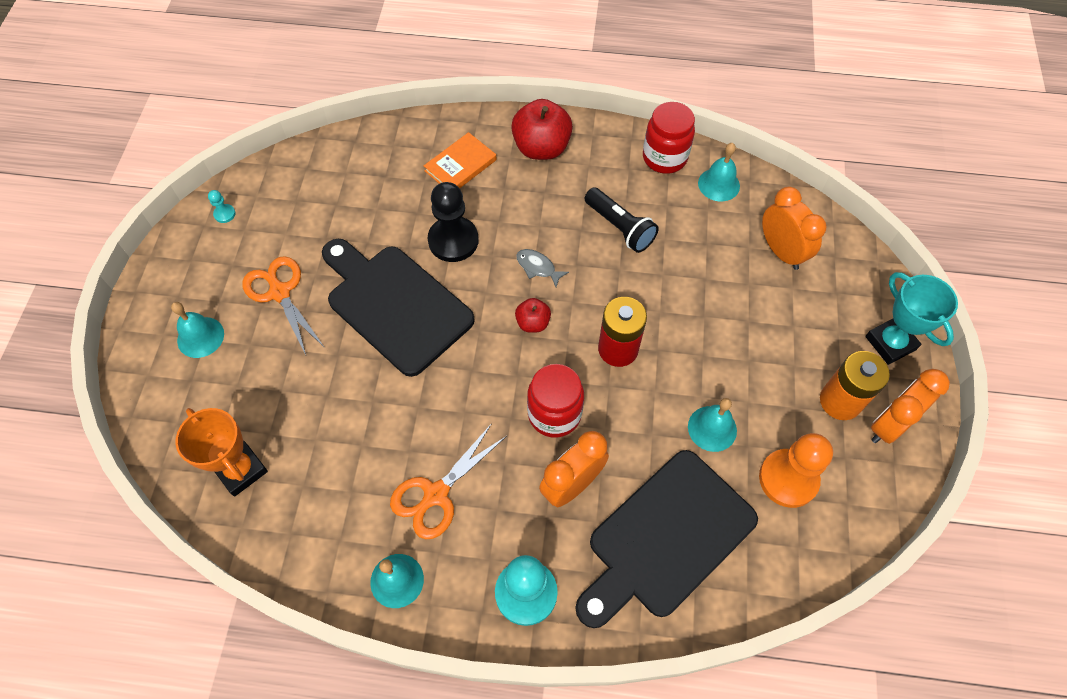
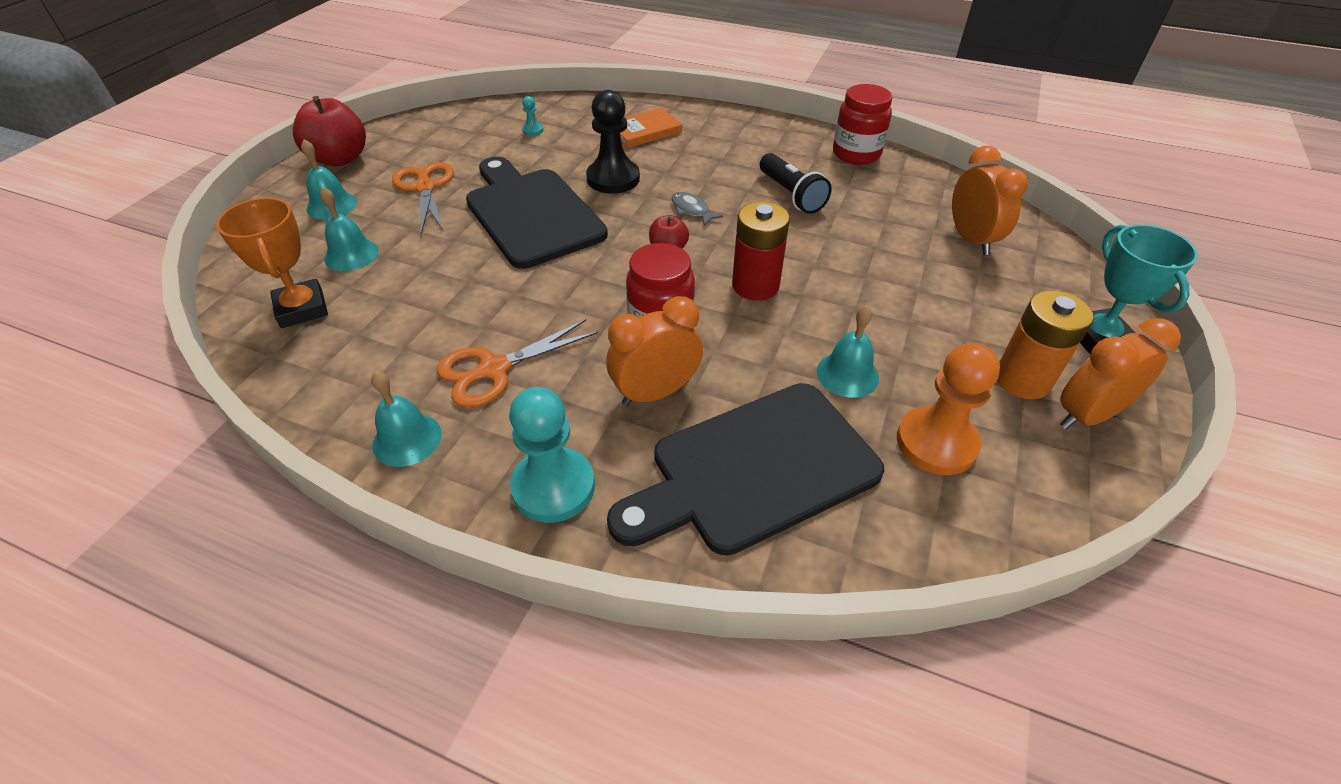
camera: 15 degrees right, 15 degrees down
(224, 214) = (408, 131): turquoise pawn -> turquoise pawn (533, 130)
(541, 148) = (730, 131): red apple -> red apple (340, 159)
(718, 184) = (910, 180): turquoise bell -> turquoise bell (351, 254)

